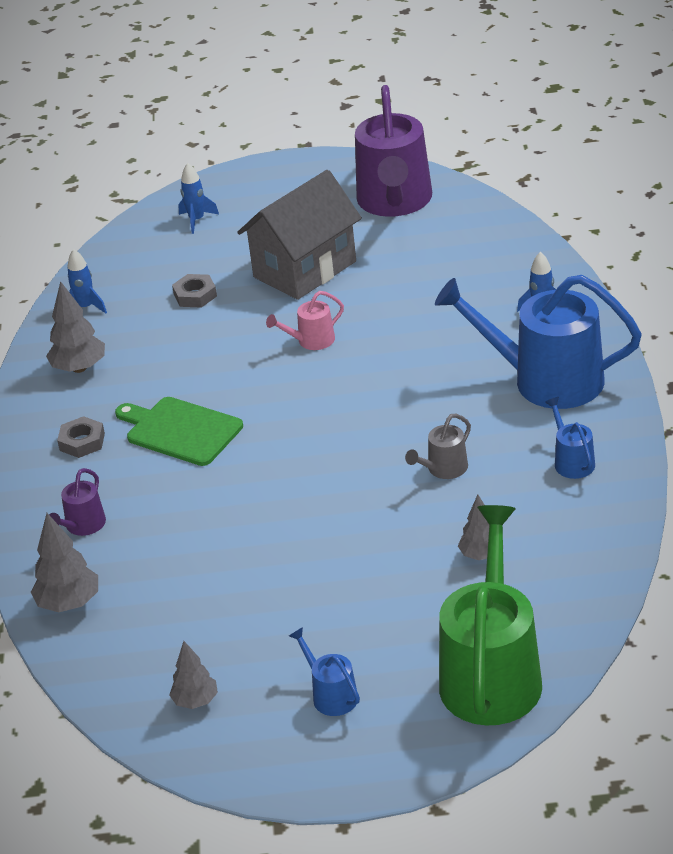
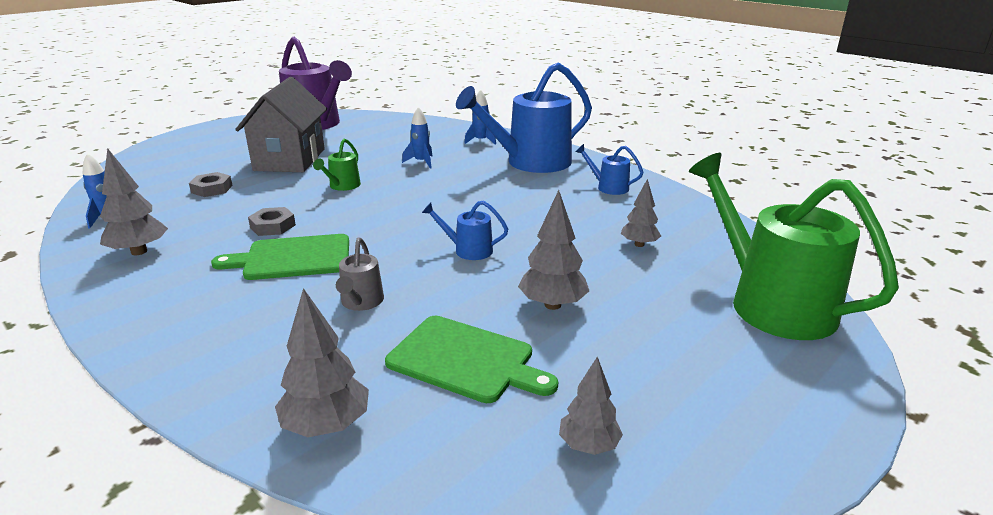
camera: 45 degrees left, 10 degrees down
(82, 442) = (195, 295): grey nut -> grey nut (273, 226)
(82, 526) = (266, 353): purple watering can -> none
(197, 220) = (169, 158): blue rocket -> blue rocket (421, 162)
(197, 599) = (465, 360): none -> green cutting board
(311, 341) = (342, 186): pink watering can -> green watering can
(316, 583) = (552, 305): none -> grey tree
(331, 695) = (694, 374): blue watering can -> blue watering can (468, 250)
(444, 469) = (537, 214): grey watering can -> grey watering can (361, 302)

